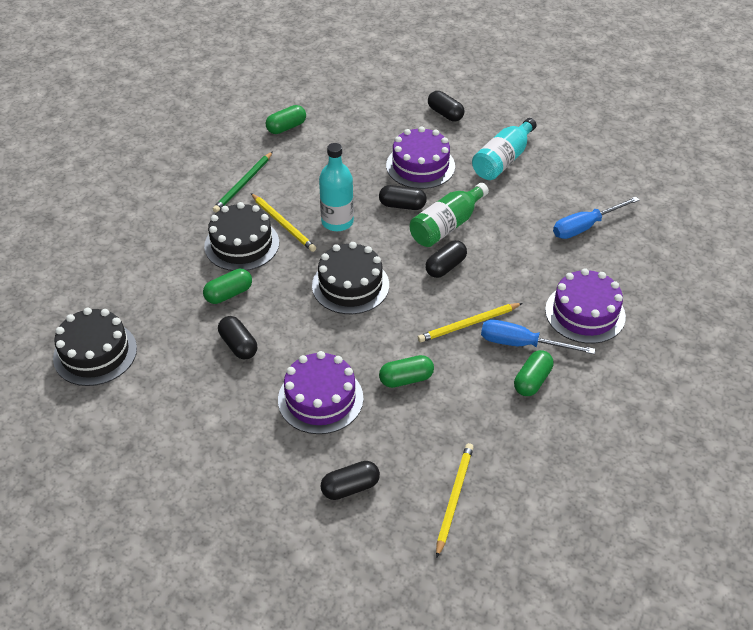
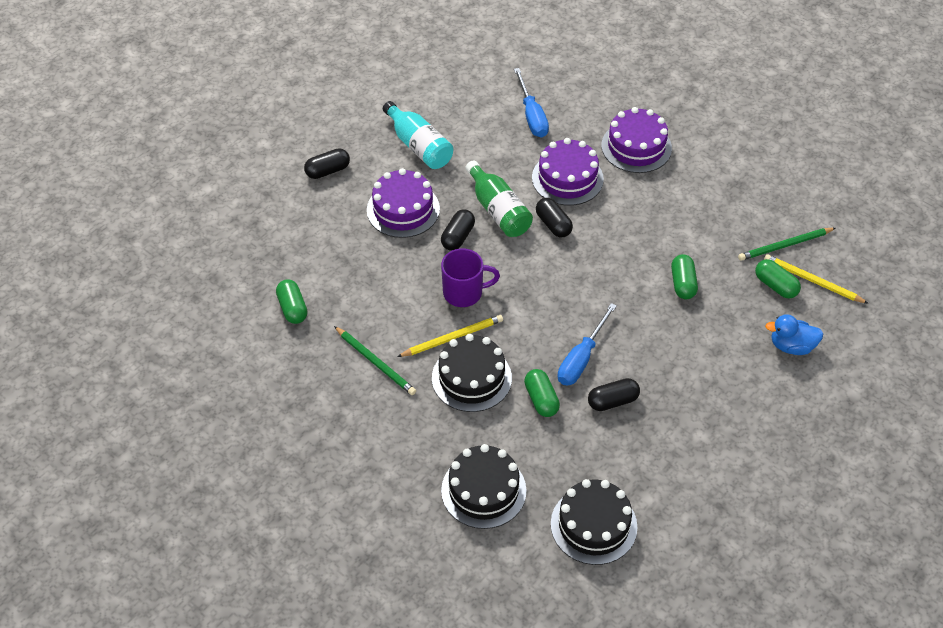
camera: 75 degrees left, 5 degrees up
(320, 399) = (692, 349): purple cake -> purple cake (567, 178)
(337, 222) = (464, 293): turquoise bottle -> purple mug
(350, 285) = (557, 300): black cake -> black cake (483, 490)
(350, 487) = (791, 346): black capsule -> blue duck
(468, 324) = (629, 226): yellow pencil -> none
(498, 465) = (785, 245): none -> green pencil
(521, 344) = (661, 197): blue screwdriver -> blue screwdriver (581, 358)
(532, 381) = (703, 201): green capsule -> green capsule (775, 285)

